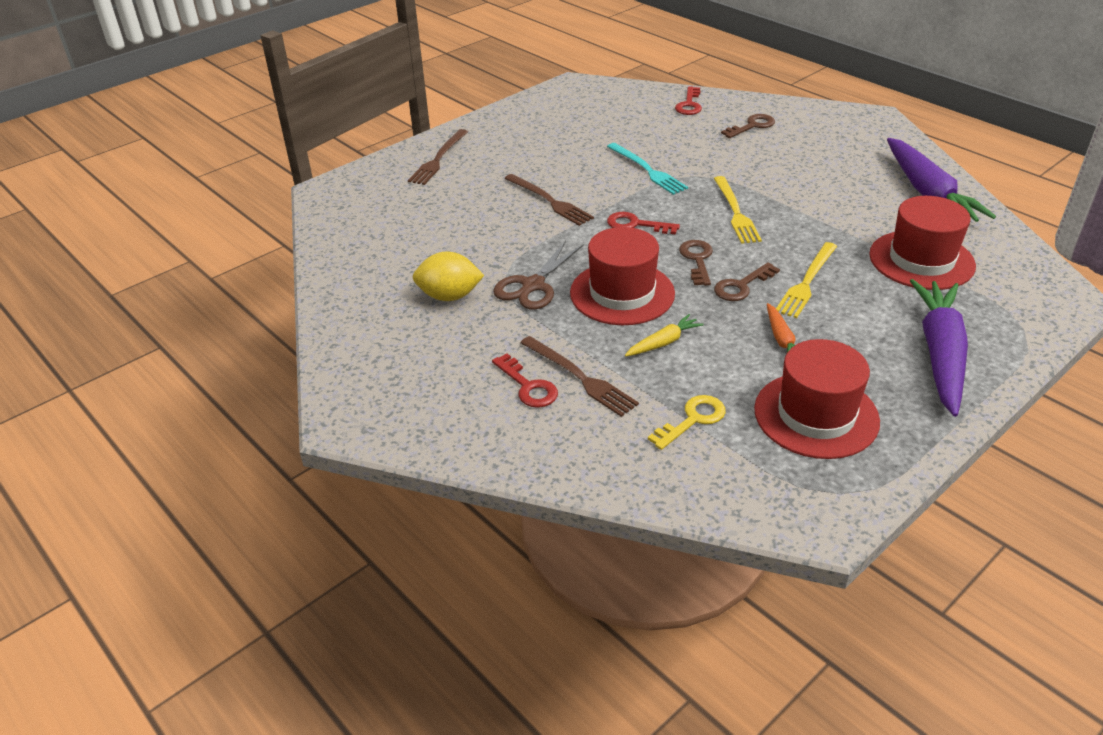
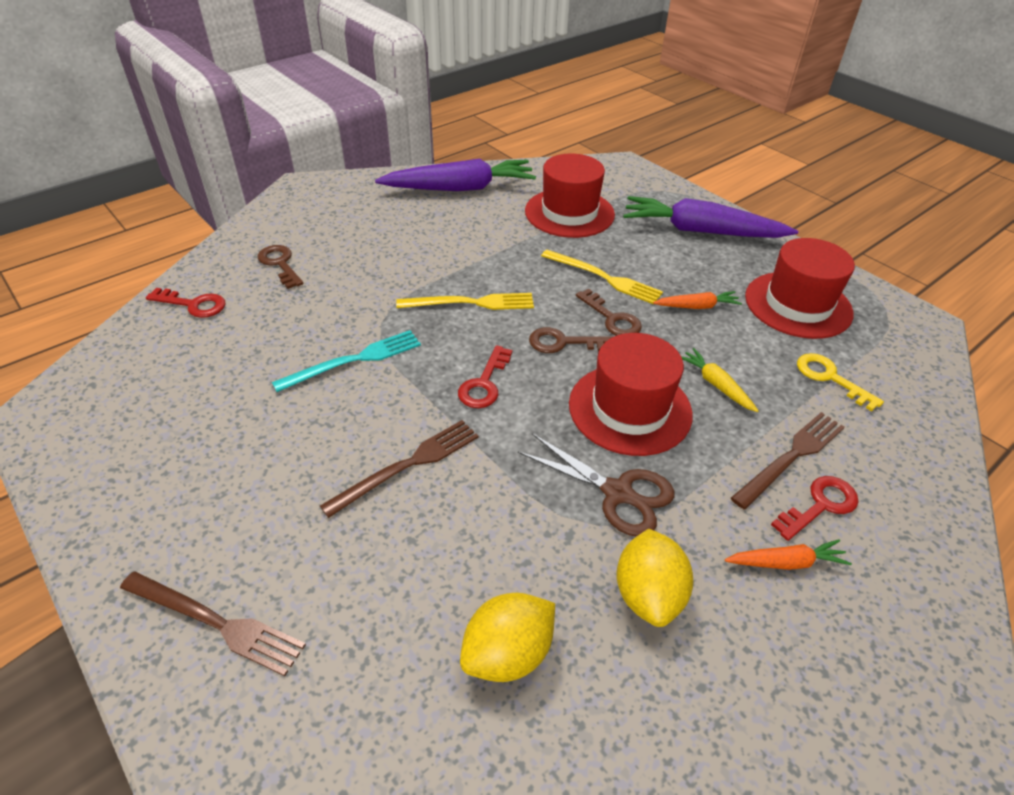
camera: 90 degrees left, 5 degrees up
(413, 245) = (508, 653): none -> yellow lemon
(474, 360) = (786, 562): none -> orange carrot

